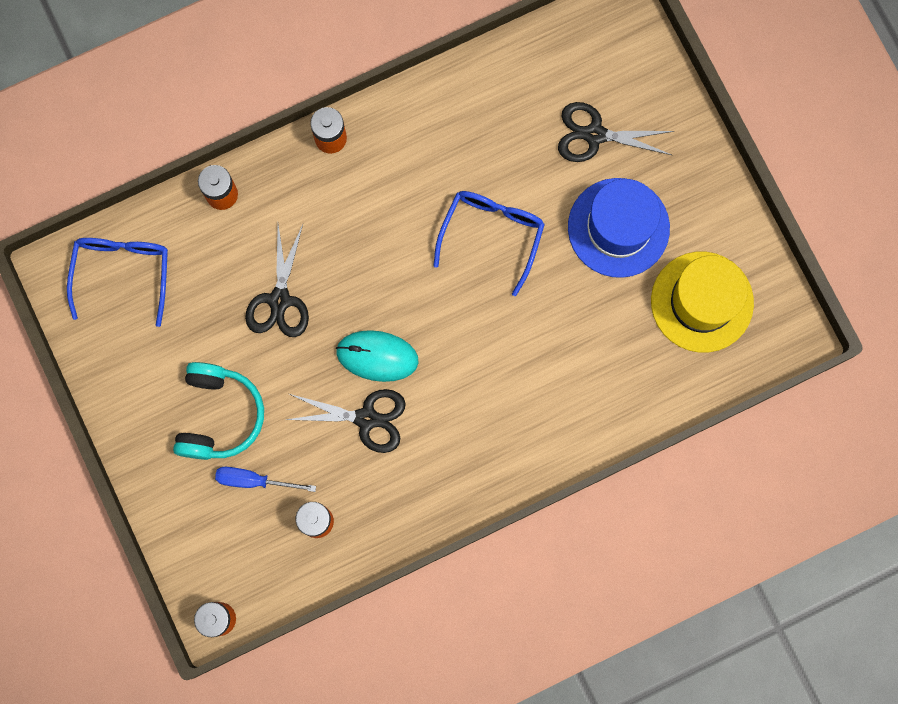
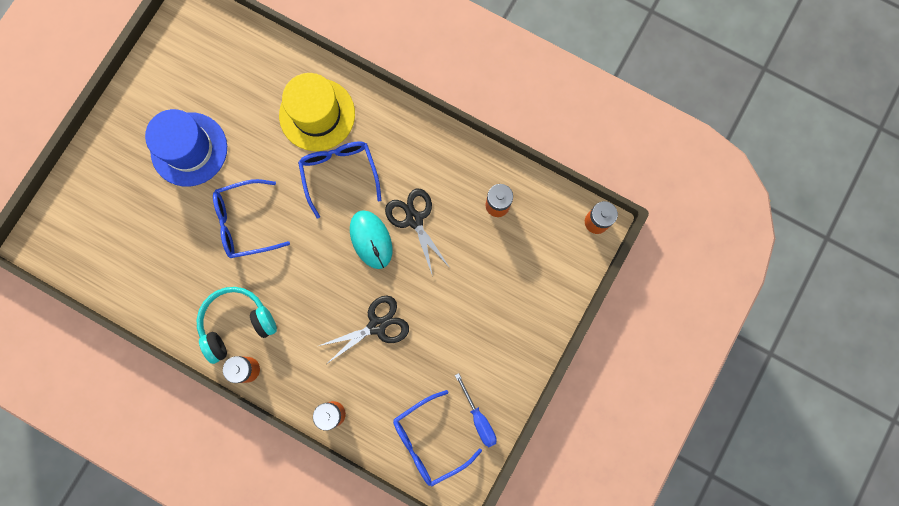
camera: 125 degrees left, 0 degrees up
(219, 415) = (476, 311): turquoise headphones -> turquoise headphones (237, 324)
(254, 480) = (500, 260): blue screwdriver -> blue screwdriver (478, 418)
(476, 372) = (339, 173): none -> blue glasses
(594, 135) = (136, 203): black scissors -> none
(702, 302) = (204, 71): yellow hat -> yellow hat (317, 114)

